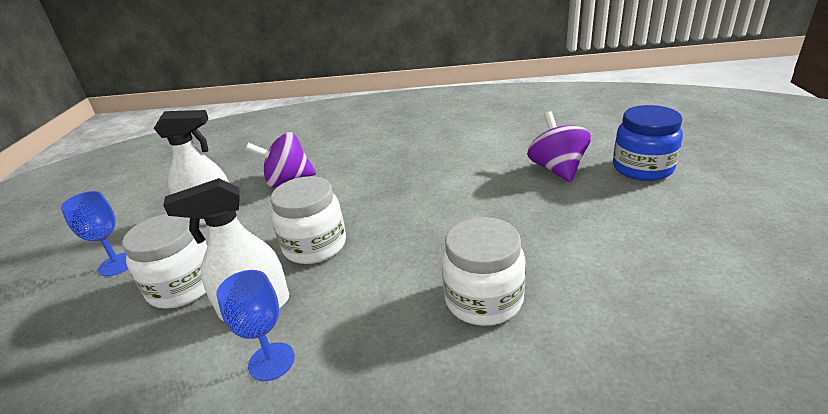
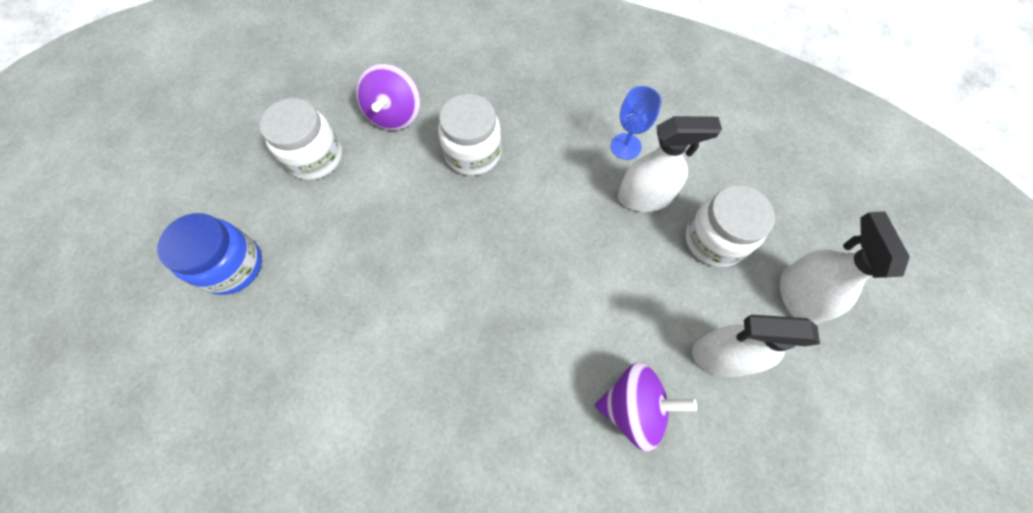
camera: 170 degrees left, 35 degrees up
(117, 264) = (798, 295): blue goblet -> white spray bottle
(315, 246) = (596, 256): white jar -> white jar (315, 157)
(557, 169) = (311, 299): purple spinning top -> purple spinning top (395, 115)

